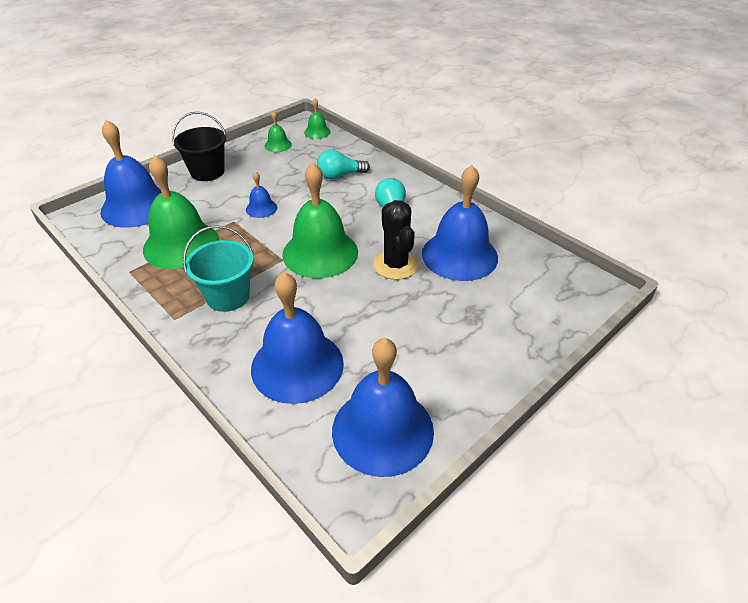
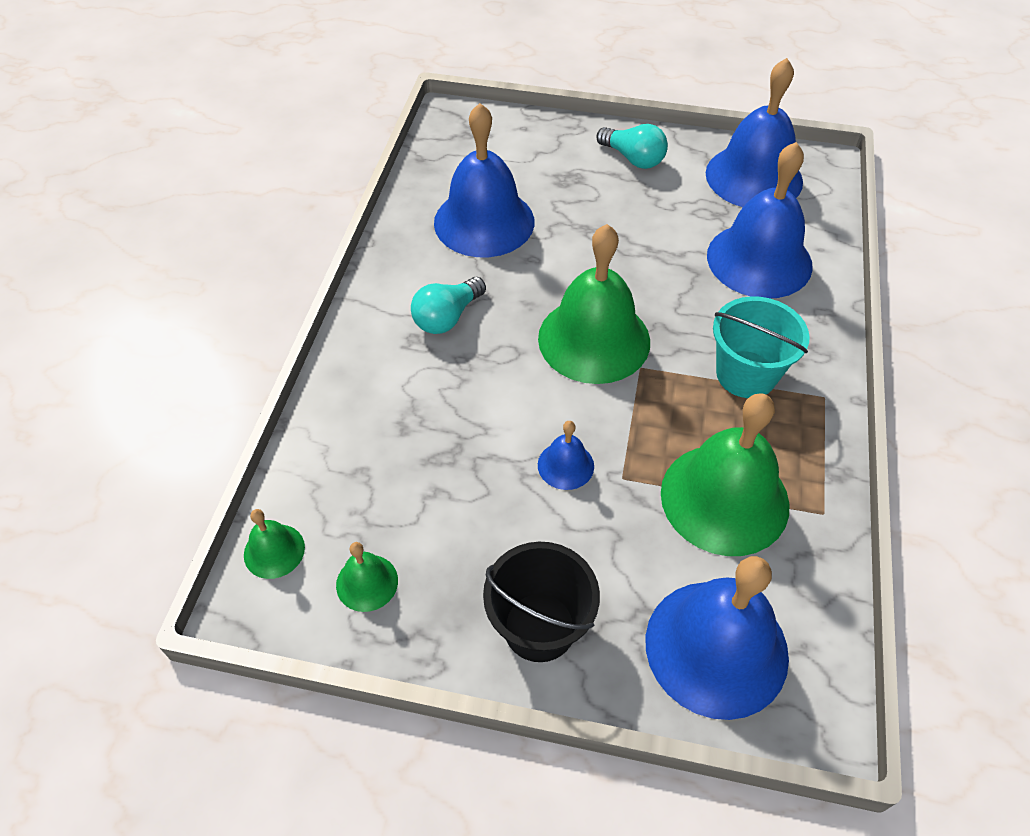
camera: 125 degrees left, 10 degrees up
(340, 175) = (402, 424): turquoise light bulb -> turquoise light bulb (633, 158)
(395, 265) = (550, 263): black cactus -> none

